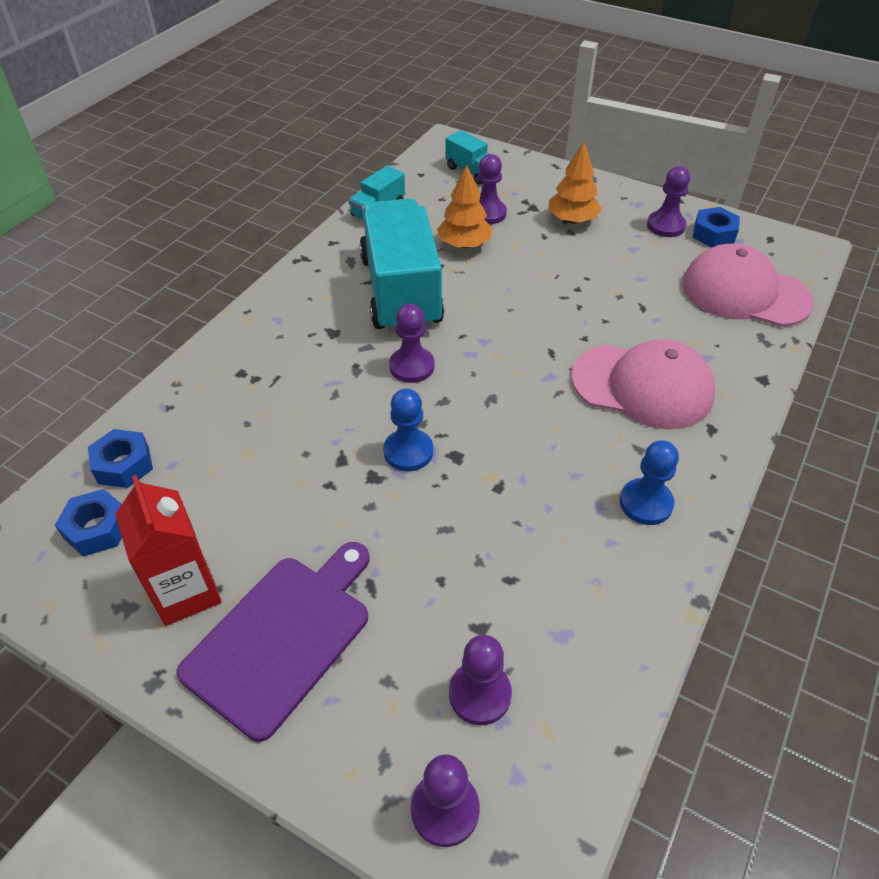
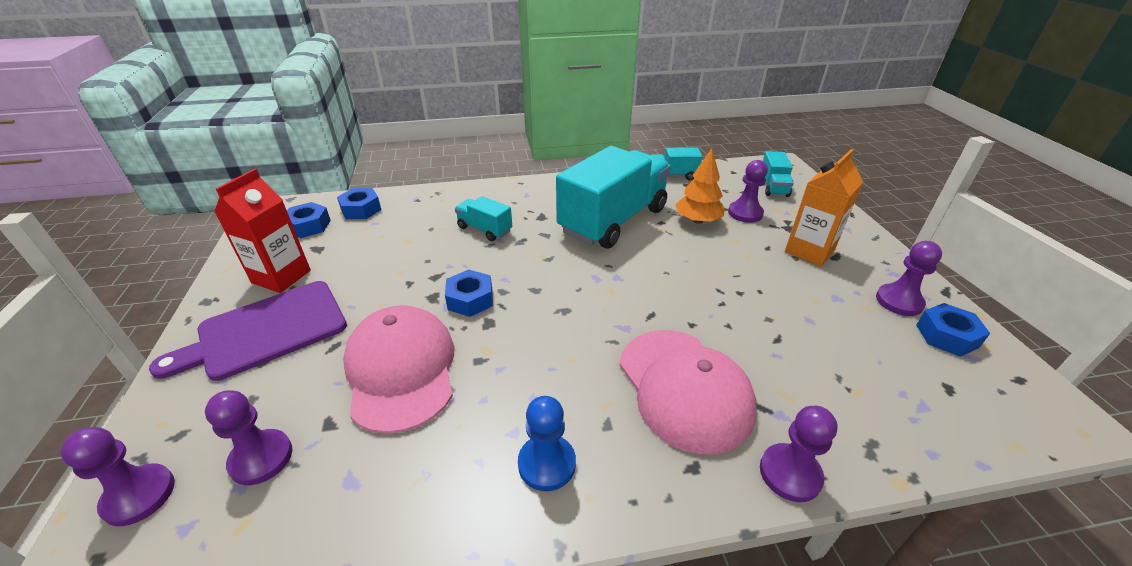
camera: 50 degrees right, 10 degrees down
(282, 637) = (266, 331): purple cutting board -> purple cutting board turned 150 degrees clockwise
(303, 383) = (484, 229): none -> turquoise truck
(408, 451) = (470, 299): blue pawn -> blue nut
(412, 366) = (550, 260): purple pawn -> purple pawn (790, 474)
(572, 220) = (809, 251): orange tree -> orange carton
(745, 293) = (910, 399): pink cap -> pink cap (401, 370)

